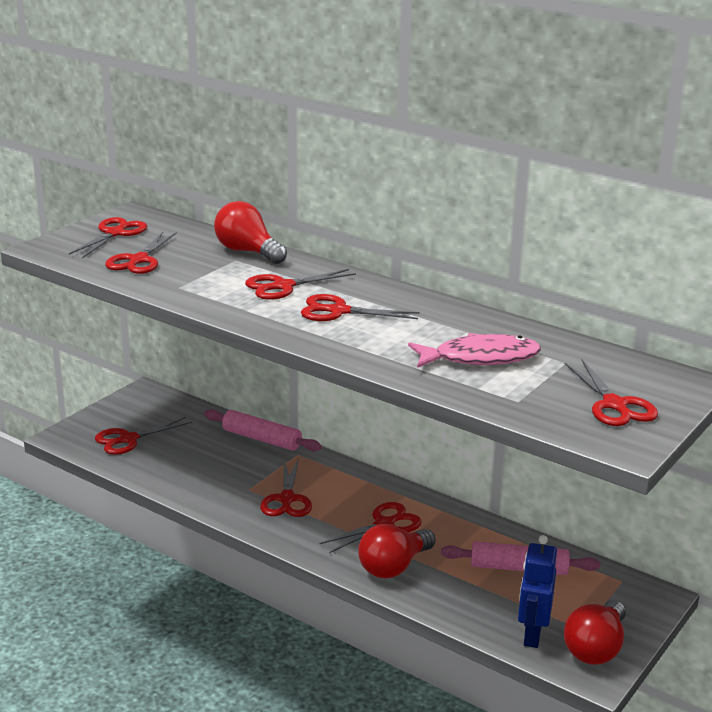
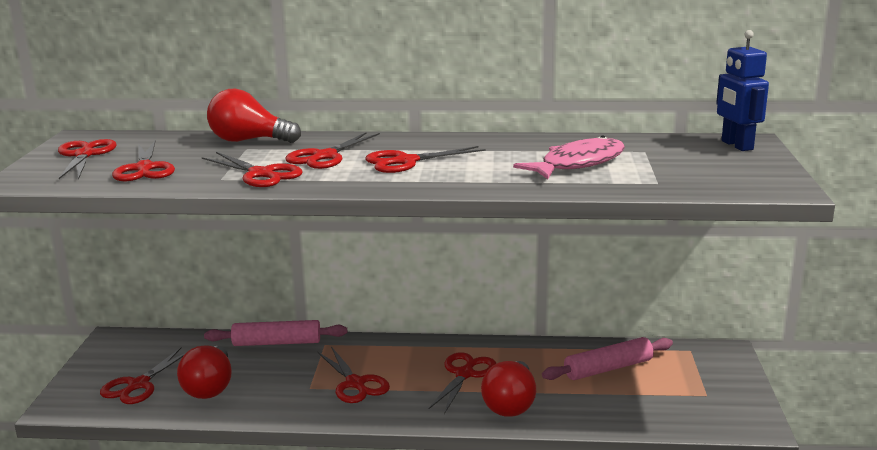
camera: 30 degrees left, 5 degrees down
(532, 635) = (677, 414): blue robot -> blue robot (736, 145)
(595, 648) = (732, 405): red light bulb -> red light bulb (210, 387)
(615, 405) = (728, 167): red scissors -> red scissors (261, 174)

